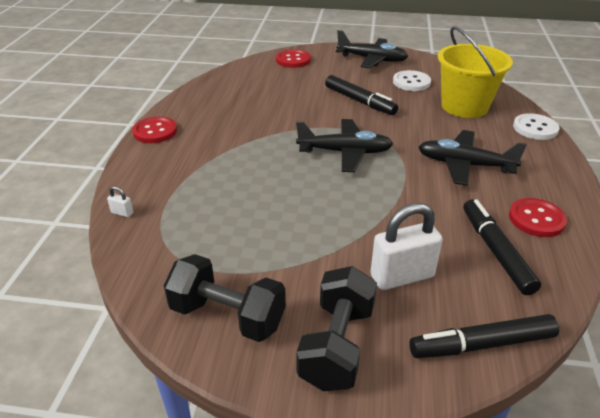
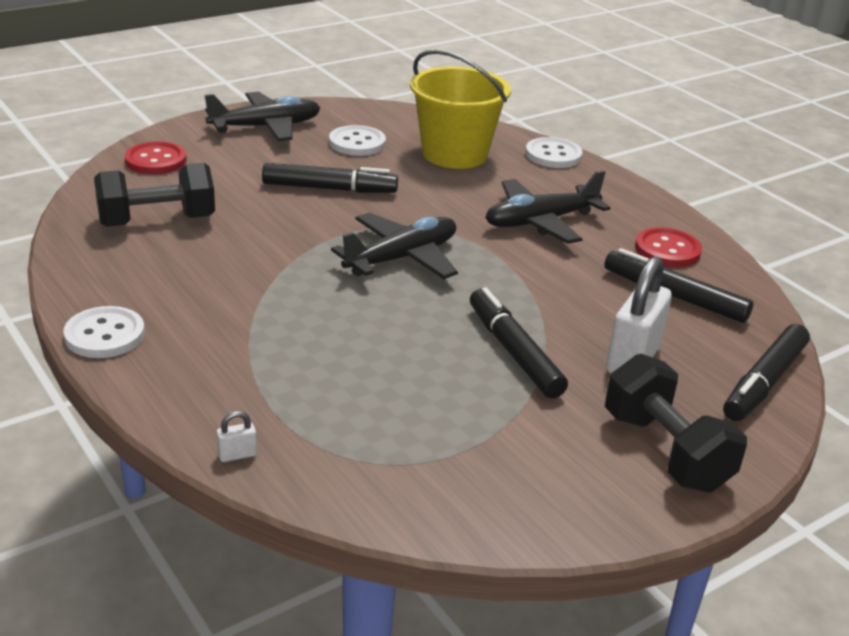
camera: 45 degrees left, 5 degrees down
(155, 131) = (105, 335): red button -> white button
(227, 316) = (535, 487): black dumbbell -> black dumbbell (157, 221)
(331, 233) = (513, 352): none -> black marker

